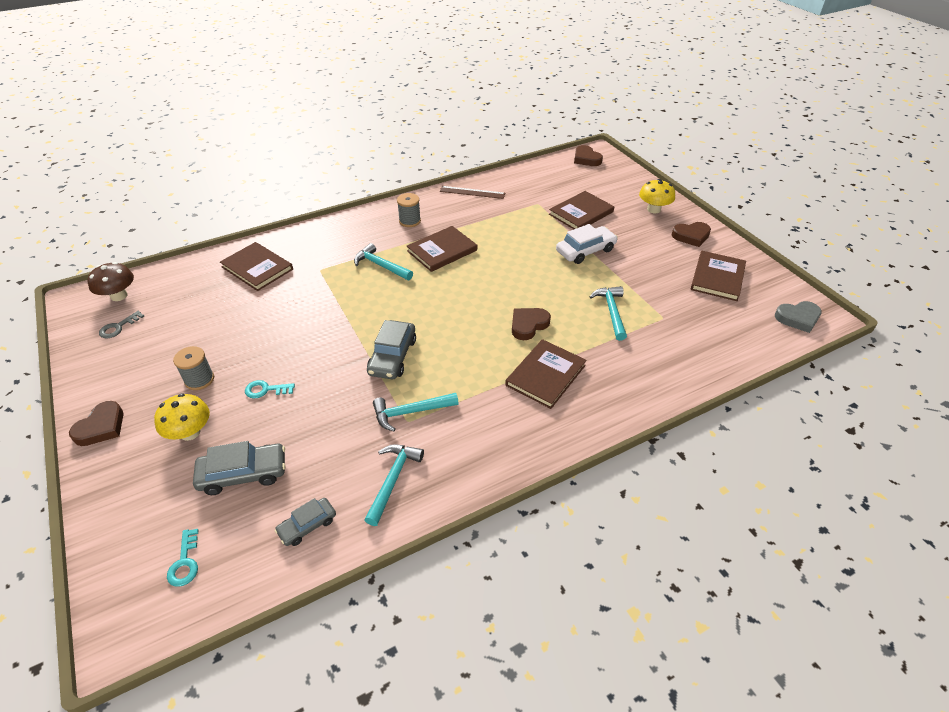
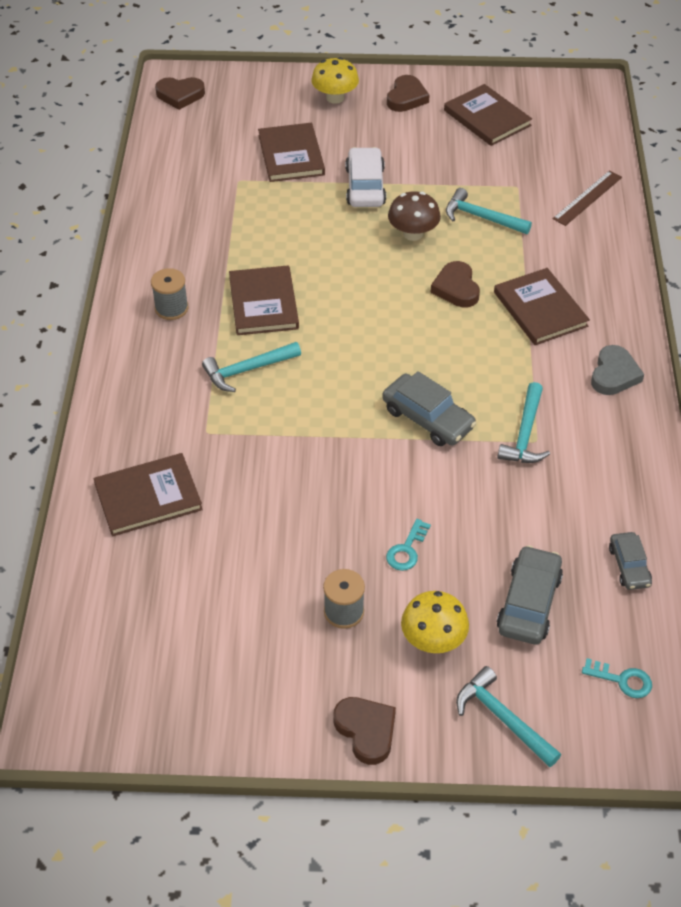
camera: 60 degrees left, 5 degrees up
(118, 327) = (166, 684): grey key -> none
(119, 296) = (86, 673): brown mushroom -> brown mushroom (413, 233)
(393, 480) = (609, 480): turquoise hammer -> turquoise hammer (503, 718)
(472, 192) = (159, 225): brown ruler -> brown ruler (587, 198)
(798, 318) = (582, 102): grey heart -> grey heart (614, 374)

